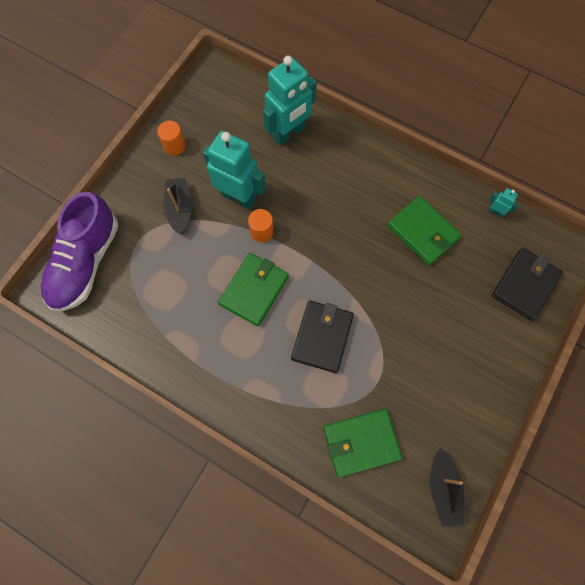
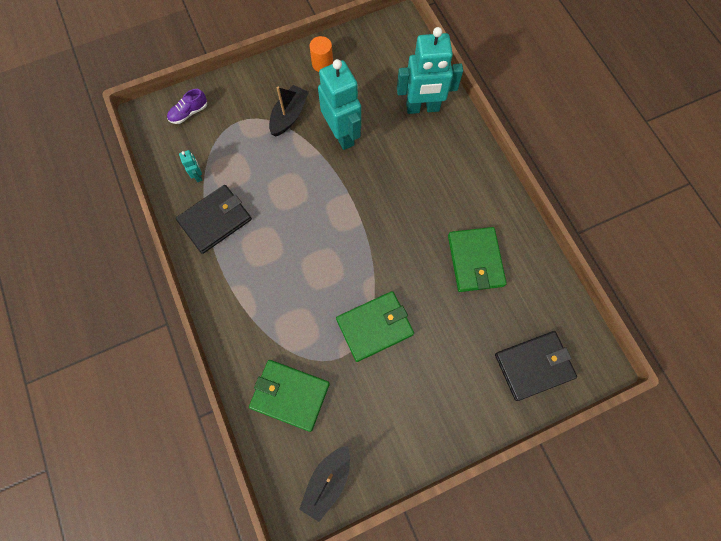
camera: 35 degrees right, 0 degrees up
(85, 263) = (189, 113): purple shoe -> purple shoe, size x0.41
(254, 290) = (298, 216): green wallet -> green wallet (375, 326)
(262, 232) = (339, 174): orange cylinder -> none
(322, 337) = (323, 289): black wallet -> black wallet (215, 220)
(495, 212) = (555, 286): turquoise robot -> turquoise robot (198, 175)

